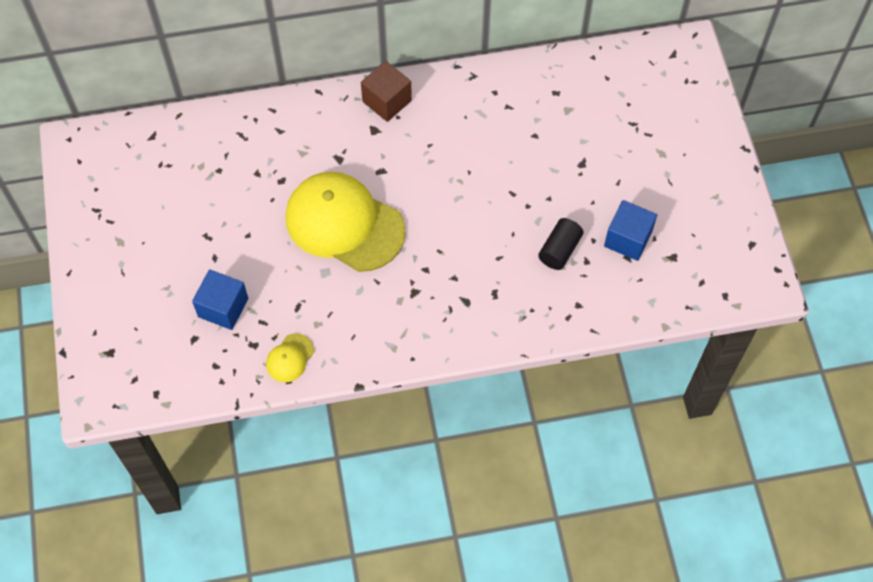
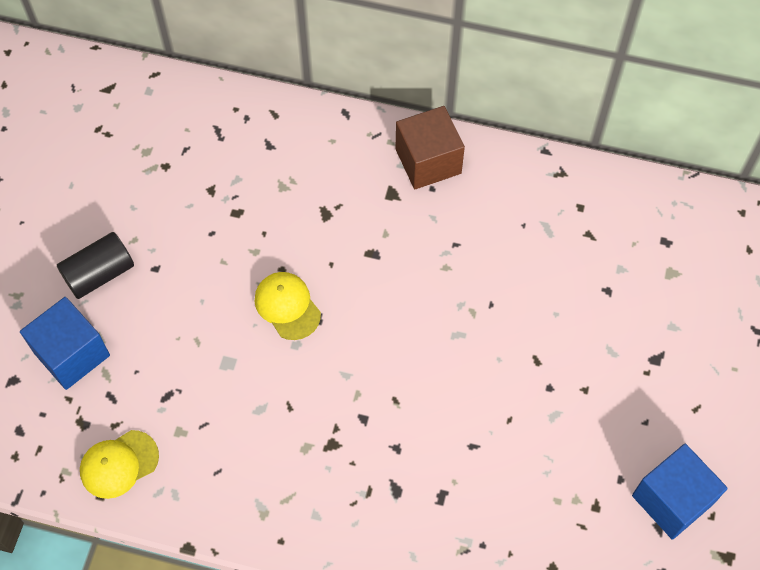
camera: 25 degrees right, 0 degrees up
(344, 224) = (287, 306): yellow cap -> yellow cap, size x0.42
(559, 250) = (564, 473): black cylinder -> black cylinder (99, 274)

